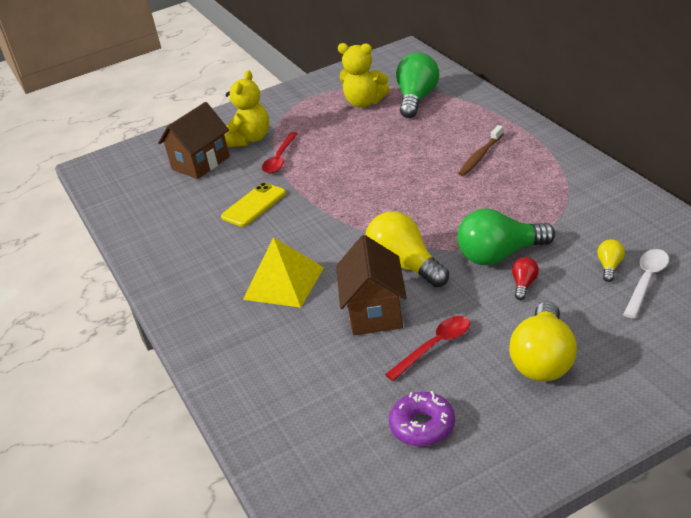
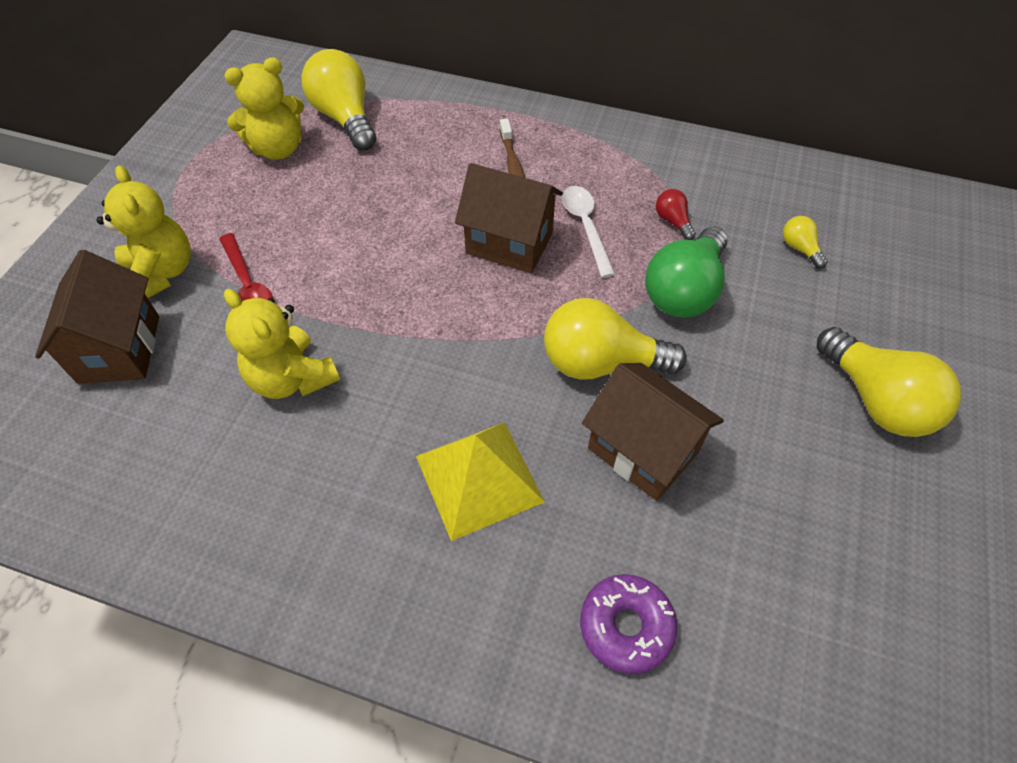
camera: 50 degrees left, 20 degrees up
(254, 205) = (292, 378): yellow phone -> yellow teddy bear
(417, 99) = (345, 118): green light bulb -> yellow light bulb
(422, 426) = (872, 573): purple donut -> purple donut (626, 626)
(429, 191) = (509, 243): none -> brown house
(435, 346) = (760, 455): red spoon -> none
(524, 284) = (750, 315): red light bulb -> red light bulb (673, 221)
(646, 281) = (848, 248): white spoon -> white spoon (586, 227)

